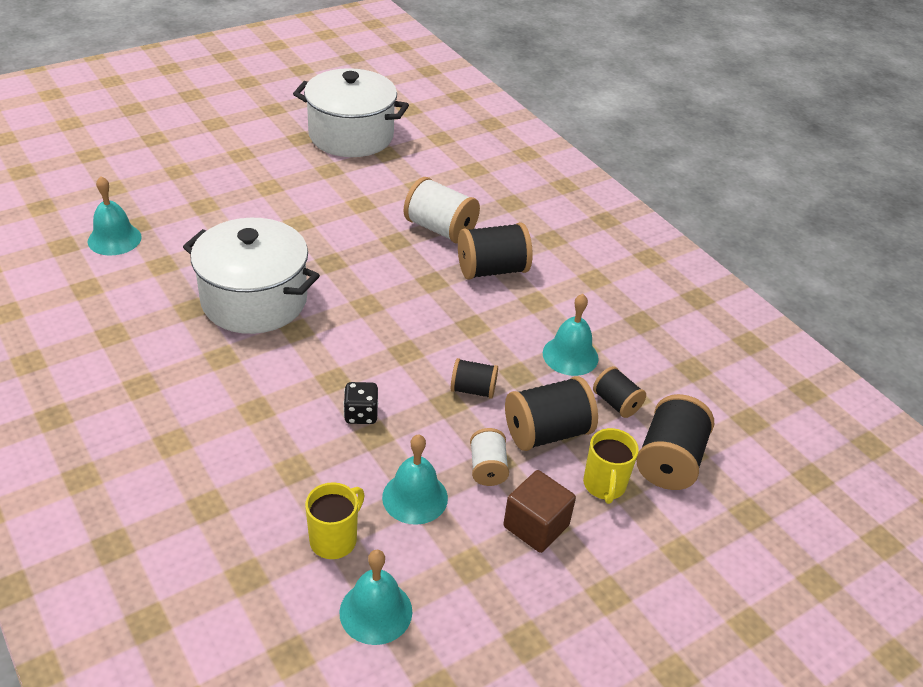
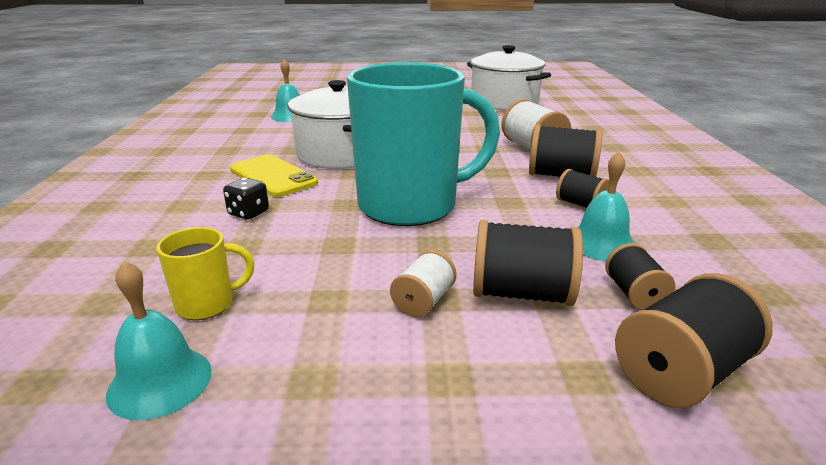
camera: 35 degrees right, 15 degrees down
(218, 363) = (273, 176): none -> yellow phone
(361, 414) = (343, 229): black dice -> black dice (248, 213)
(393, 361) = (411, 206): none -> turquoise mug
(415, 497) = (321, 299): turquoise bell -> none
(473, 390) = (468, 241): black spool -> black spool (580, 204)
(536, 526) = (430, 373): brown cube -> none
(604, 485) = (560, 366): yellow mug -> none

